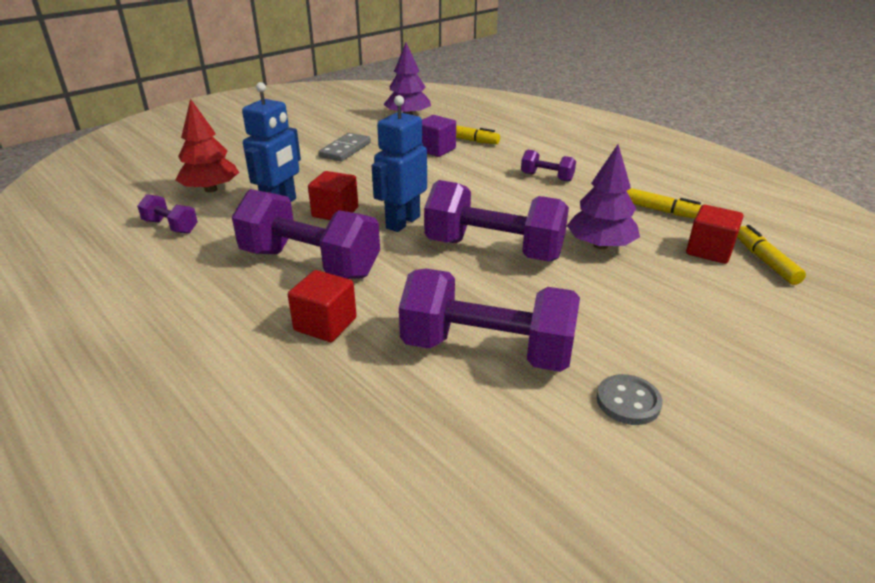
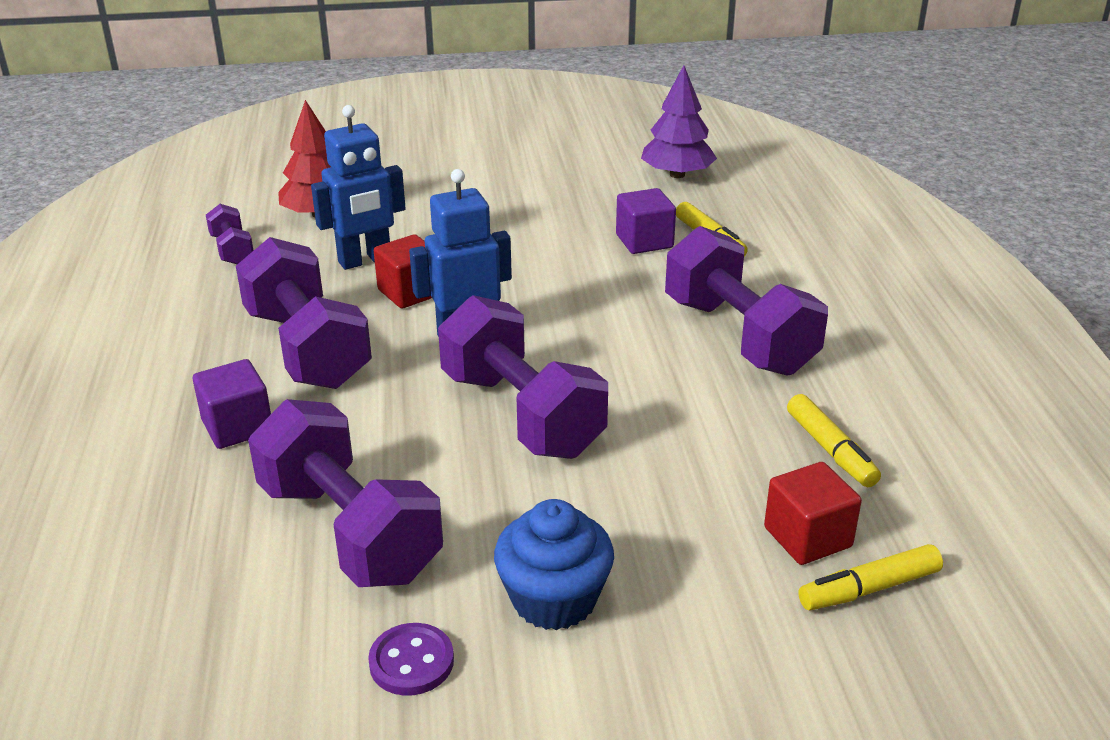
camera: 35 degrees right, 0 degrees up
(325, 324) = (237, 427): red cube -> purple cube
(345, 150) = (530, 205): grey domino -> none
(547, 177) = (738, 336): purple dumbbell -> purple dumbbell, size x2.13
(600, 245) = (664, 464): purple tree -> none
(628, 401) = (411, 662): grey button -> purple button
(648, 331) = (554, 599): none -> blue cupcake
(765, 261) = (869, 589): yellow marker -> yellow marker turned 135 degrees counterclockwise

